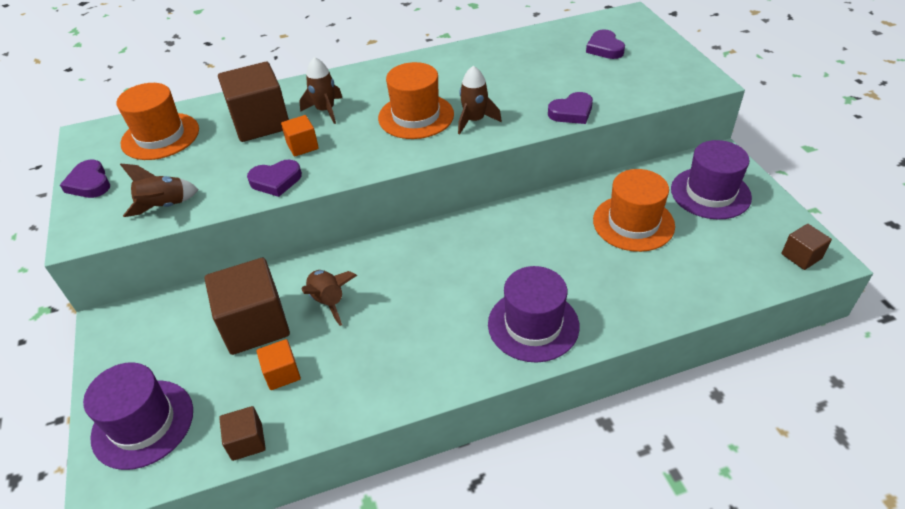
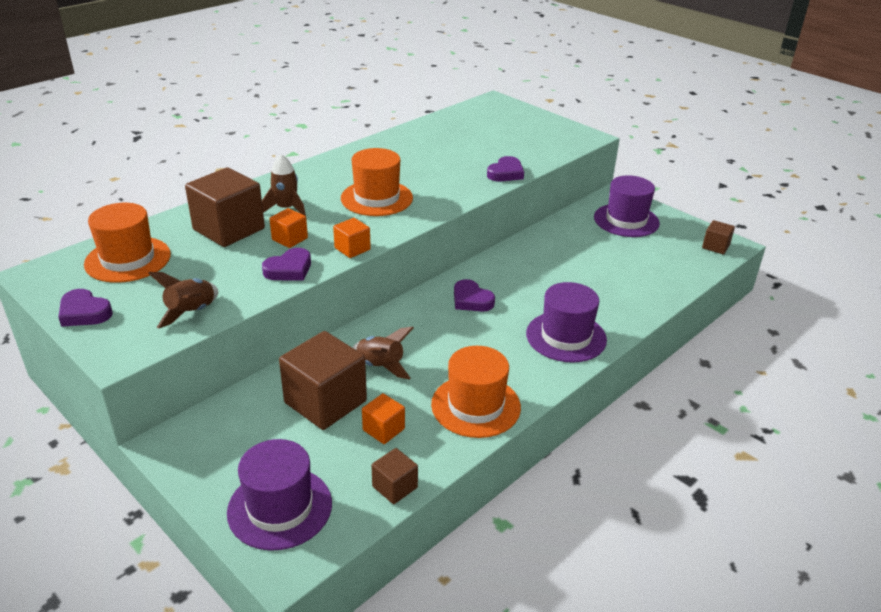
camera: 30 degrees left, 10 degrees down
(348, 171) = (352, 249): none -> orange cube
(474, 120) = (431, 192): brown rocket -> none
(604, 48) = (493, 126): purple heart -> purple heart (471, 300)
(633, 223) = (586, 252): orange hat -> orange hat (475, 406)

